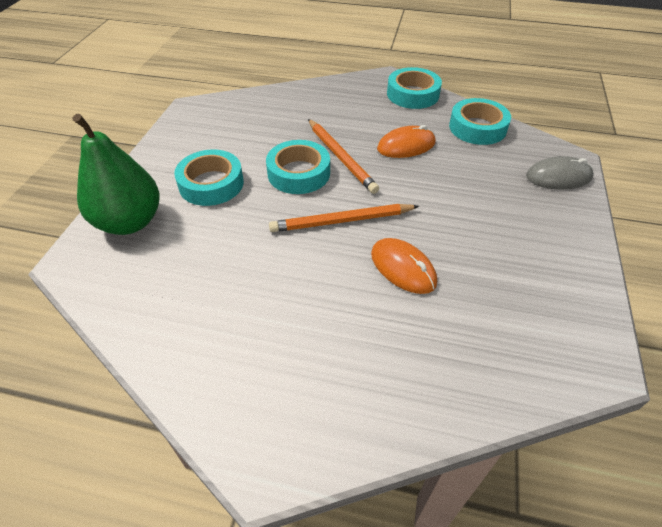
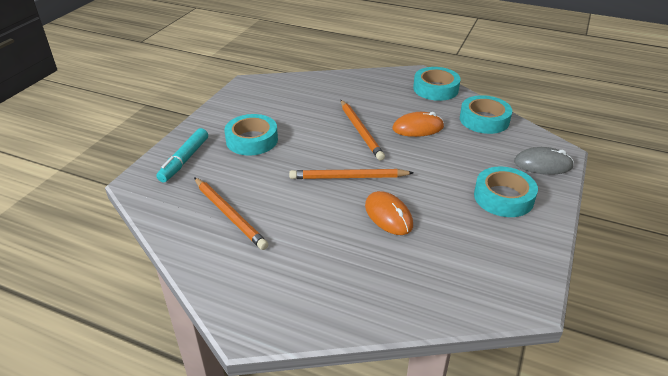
camera: 10 degrees right, 10 degrees down
(129, 222) = (184, 160): green pear -> turquoise marker
(203, 294) = (229, 214): none -> orange pencil
(299, 173) = (323, 139): turquoise tape -> turquoise tape (503, 197)

